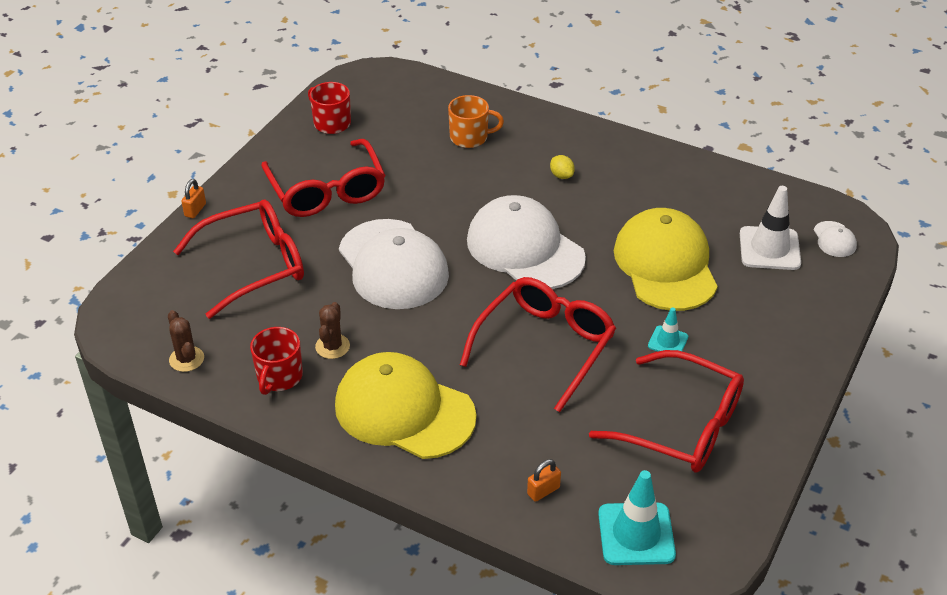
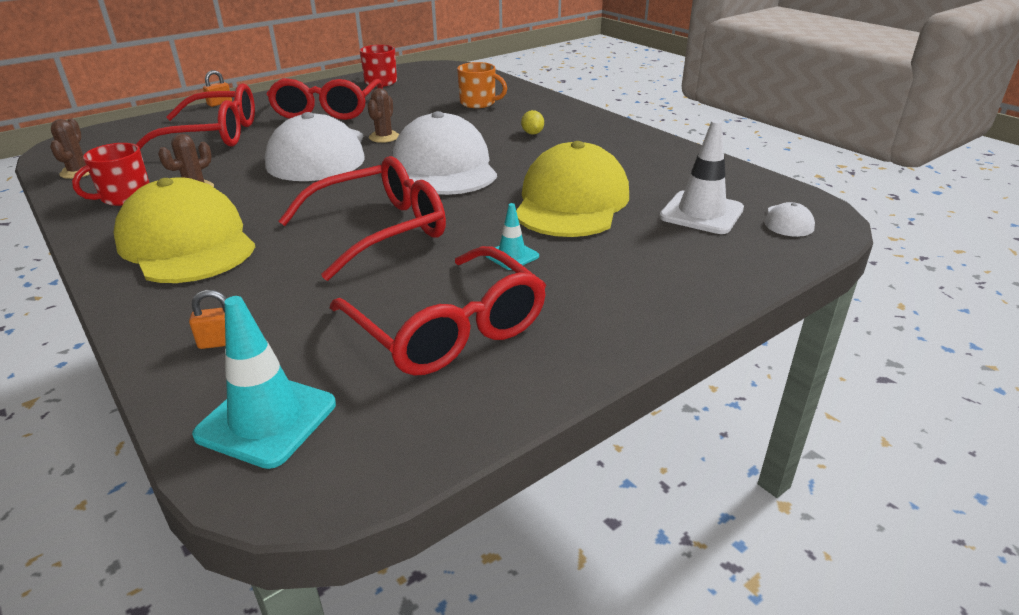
camera: 25 degrees right, 10 degrees down
(429, 220) = (384, 137): none -> brown cactus

